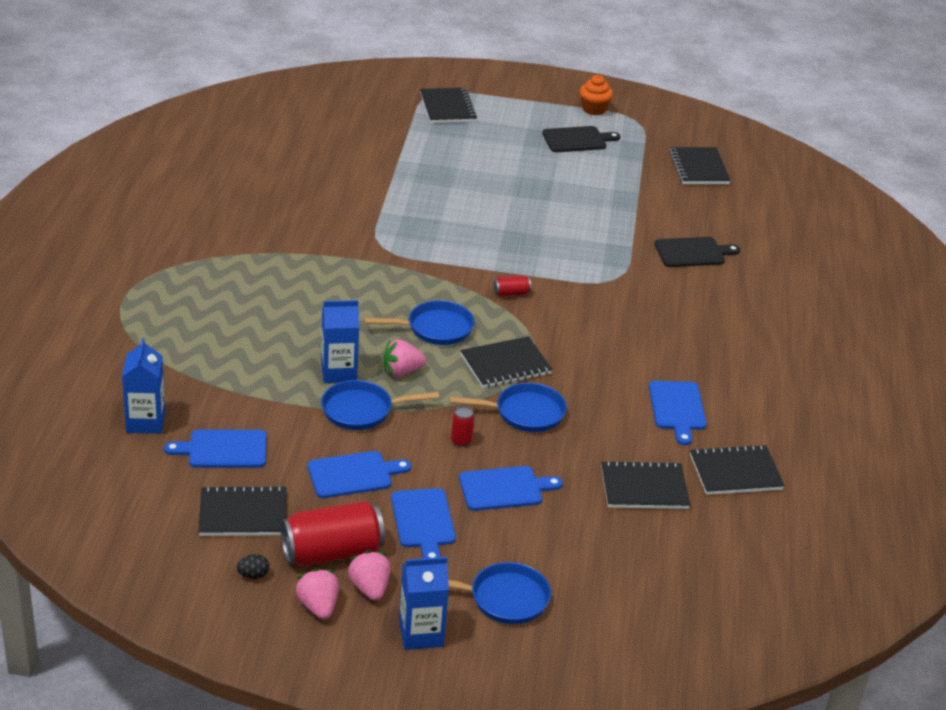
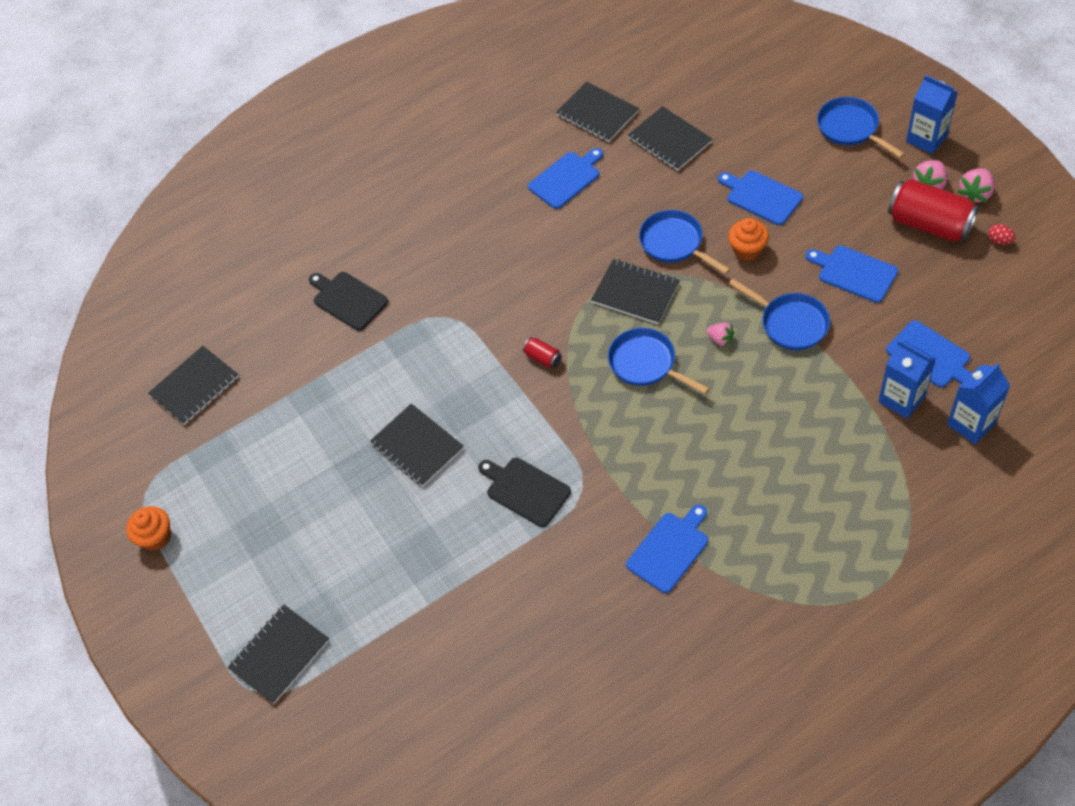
camera: 120 degrees left, 20 degrees up
(243, 514) = (965, 291): black notebook -> black notebook (417, 446)
(253, 575) = (999, 241): black egg -> red egg
(339, 372) = (770, 371): blue carton -> blue carton (901, 399)
(402, 371) = (720, 339): pink strawberry -> pink strawberry, size x0.66
(423, 521) = (844, 208): blue cutting board -> blue cutting board (670, 549)
(461, 441) = (747, 250): red can -> orange cupcake
(577, 140) = (235, 504): black cutting board -> black cutting board (525, 490)

